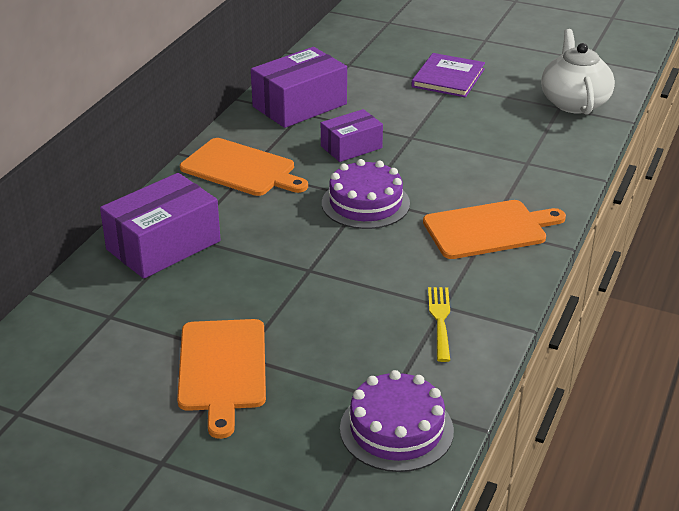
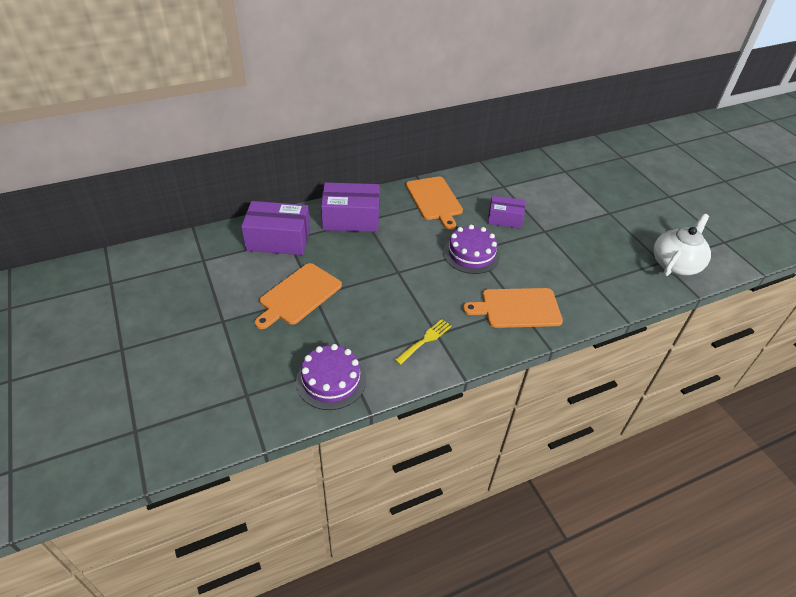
camera: 40 degrees right, 10 degrees up
(299, 105) = (508, 181): purple box -> purple box (278, 239)
(448, 78) = (613, 208): purple book -> none
(488, 229) = (517, 308): orange cutting board -> orange cutting board turned 150 degrees clockwise

